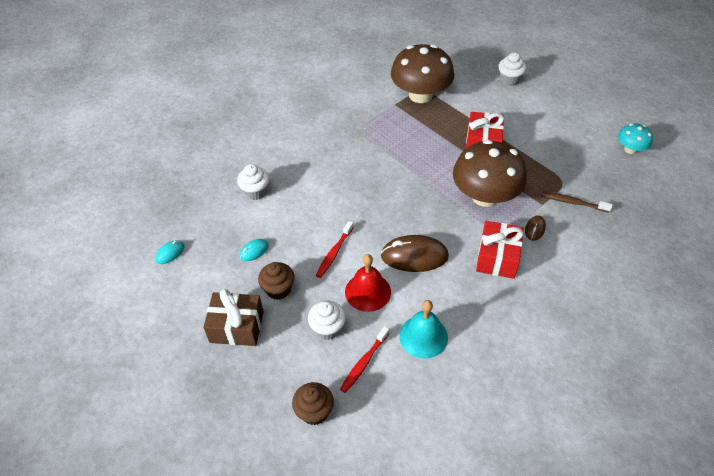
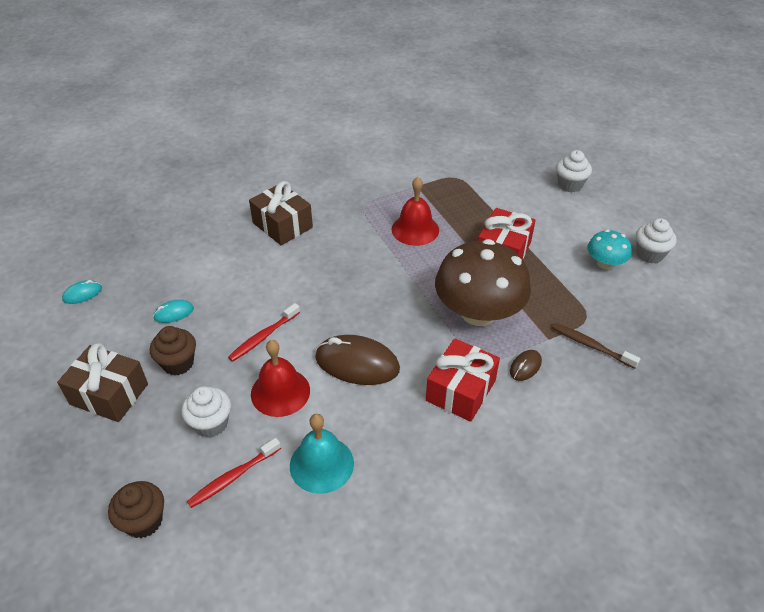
camera: 15 degrees right, 5 degrees down
(255, 192) = (210, 248): white cupcake -> white cupcake (649, 254)
(304, 159) = (282, 225): none -> brown gift
(410, 141) = (415, 229): none -> red bell
(420, 95) = (452, 181): brown mushroom -> none
(630, 149) = (696, 297): turquoise mushroom -> turquoise mushroom (605, 263)

